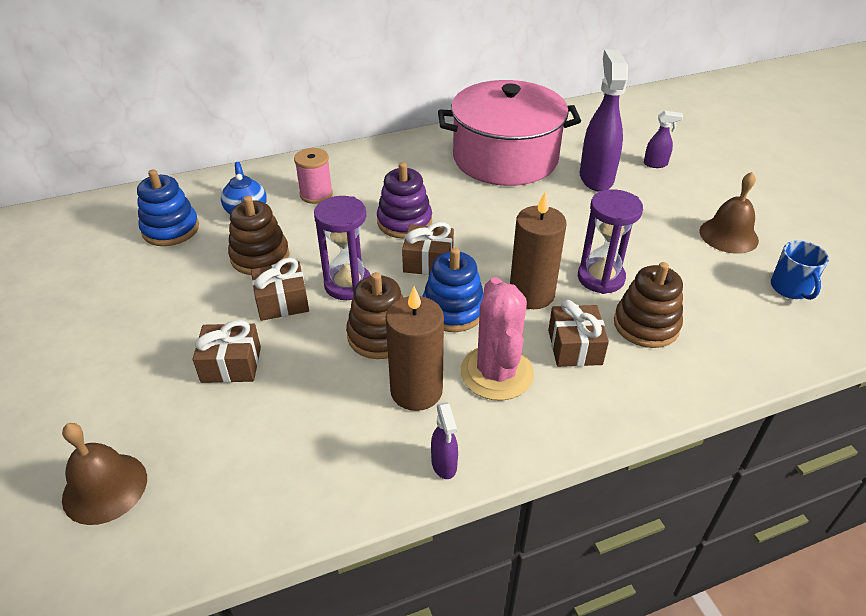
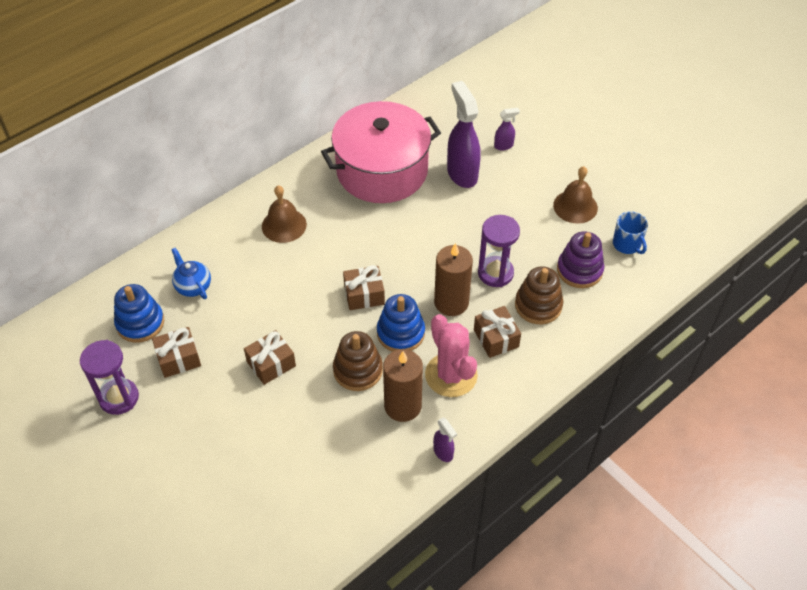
camera: 20 degrees left, 10 degrees up
(105, 488) = (231, 541): brown bell -> brown bell (284, 225)
(231, 364) = (263, 426): brown gift -> brown gift (179, 359)
(260, 256) = (230, 328): brown stacking toy -> none
(316, 194) = (242, 253): pink spool -> none
(348, 285) = (313, 334): purple hourglass -> purple hourglass (119, 398)
(404, 222) = (329, 261): purple stacking toy -> purple stacking toy (579, 270)

